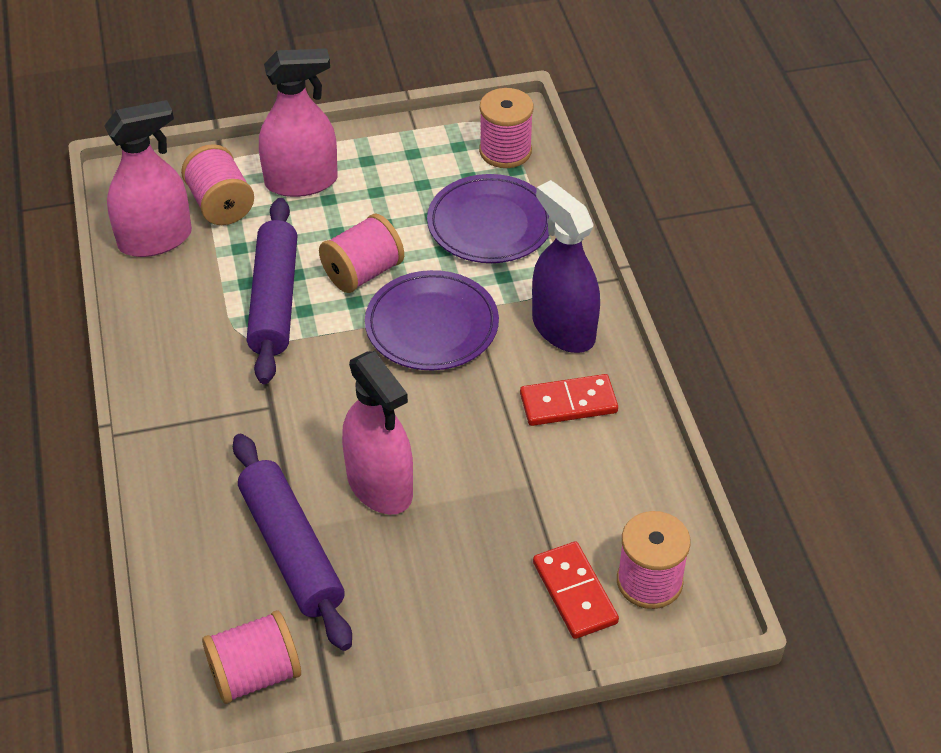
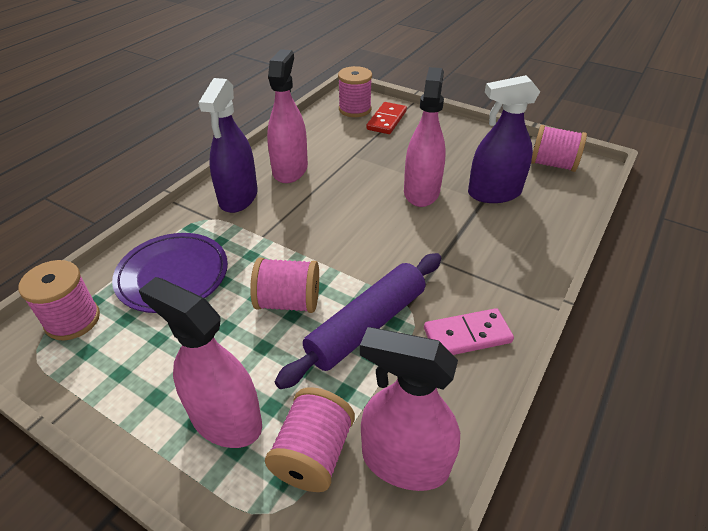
camera: 135 degrees left, 5 degrees down
(181, 350) = (467, 335): none -> pink domino
(291, 550) = (494, 193): purple rolling pin -> purple spray bottle
(432, 326) = (296, 242): purple plate -> none
(568, 403) = (290, 169): red domino -> pink spray bottle

